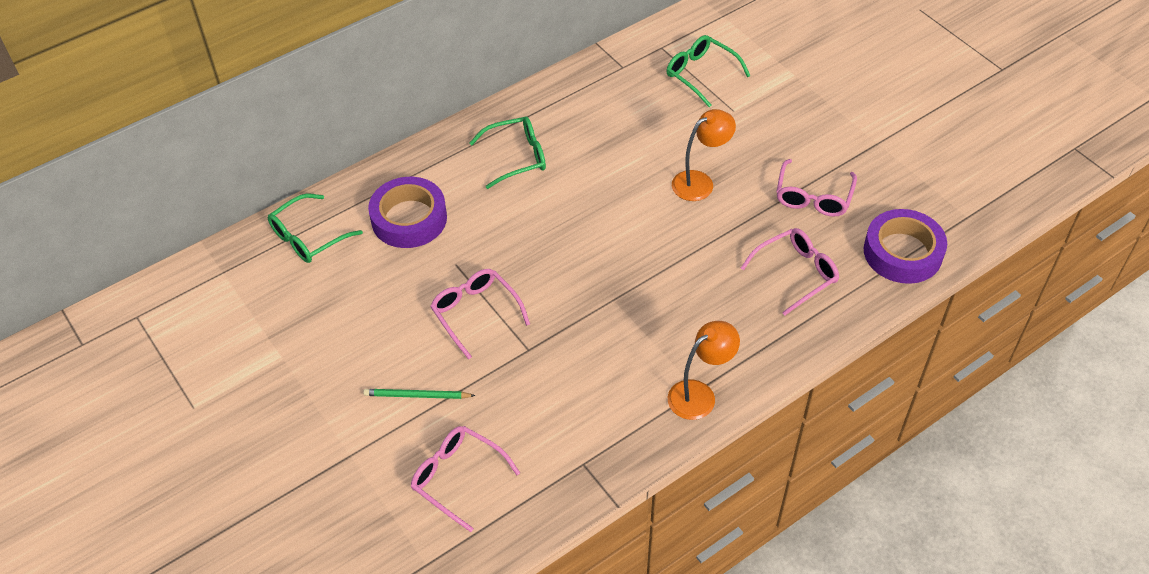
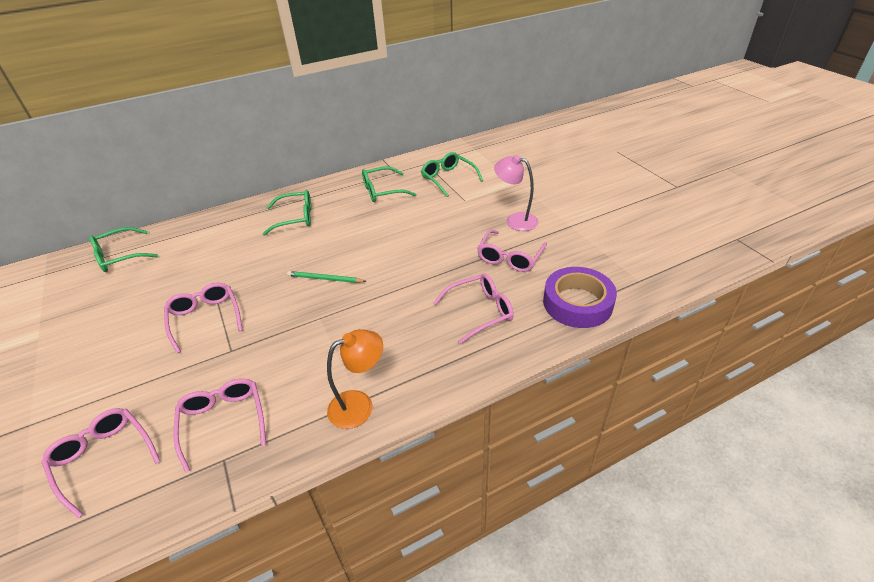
camera: 10 degrees right, 10 degrees down
(409, 218) = (197, 250): purple tape -> none
(417, 395) = (118, 379): green pencil -> green pencil (325, 279)
(563, 427) = (223, 421): none -> pink glasses
(618, 102) = (382, 191): none -> green glasses
(700, 182) = (423, 241): orange lamp -> none
(807, 139) = (515, 220): none -> pink lamp

